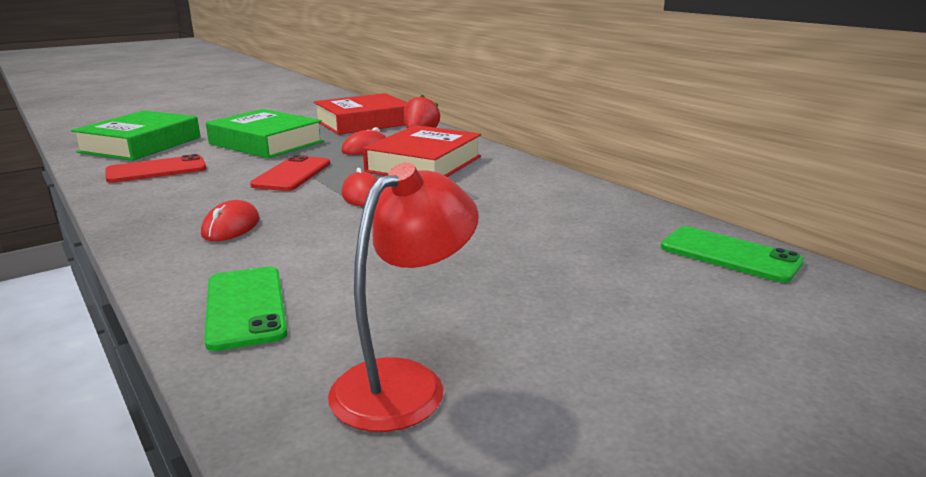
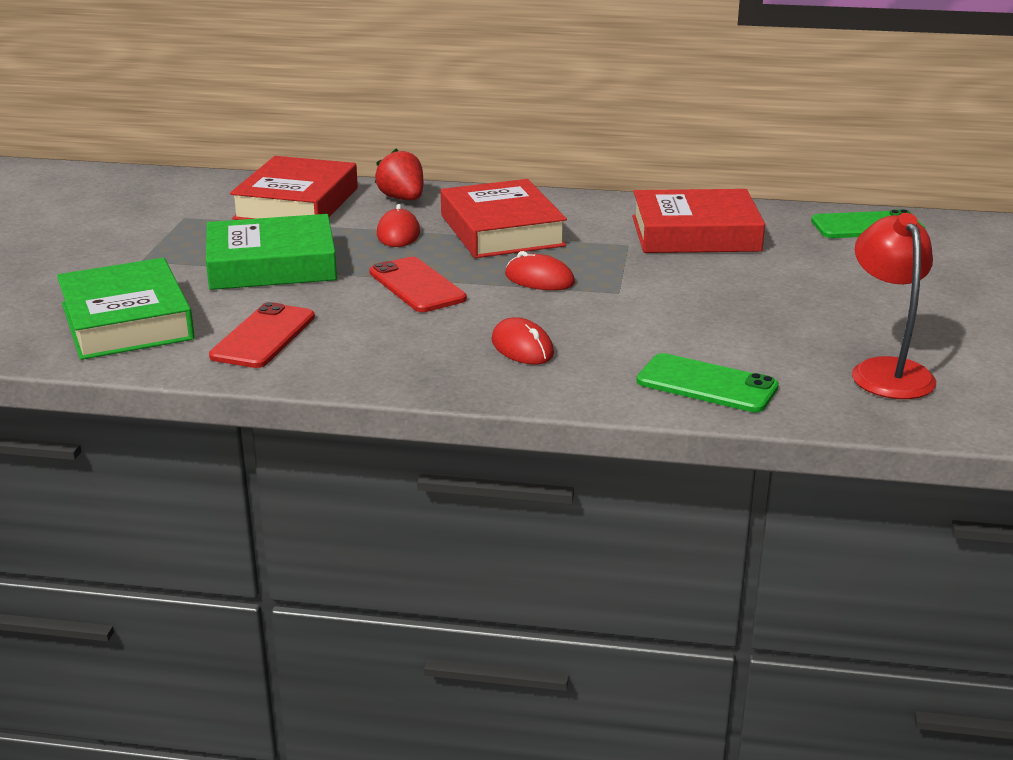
camera: 45 degrees left, 5 degrees up
(548, 207) = (695, 234): none -> red book

